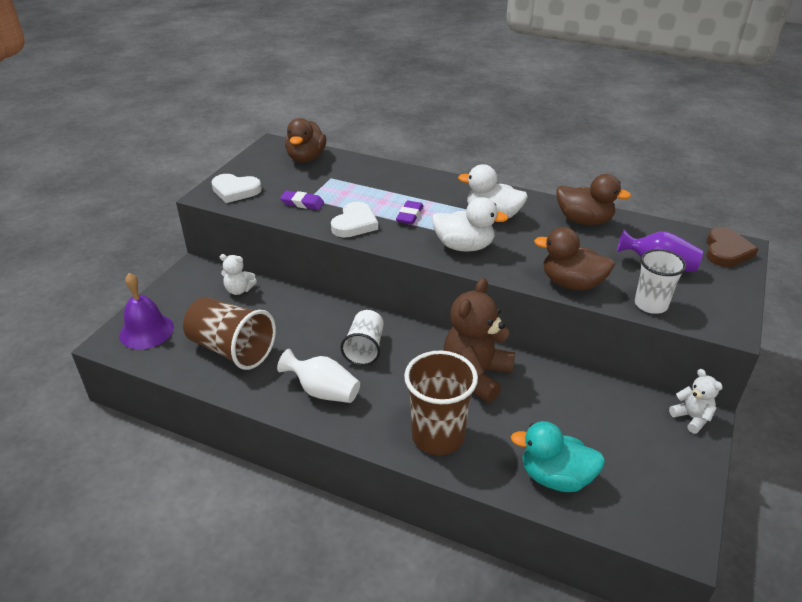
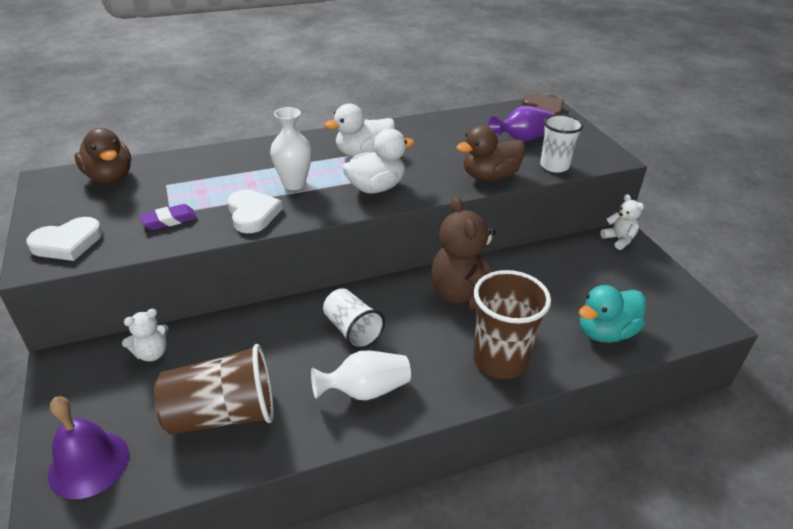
camera: 45 degrees left, 0 degrees up
(409, 215) = (294, 184): purple eraser -> white vase
(584, 220) = (433, 128): brown duck -> none
(691, 418) = (619, 240): white teddy bear -> white teddy bear turned 45 degrees clockwise

